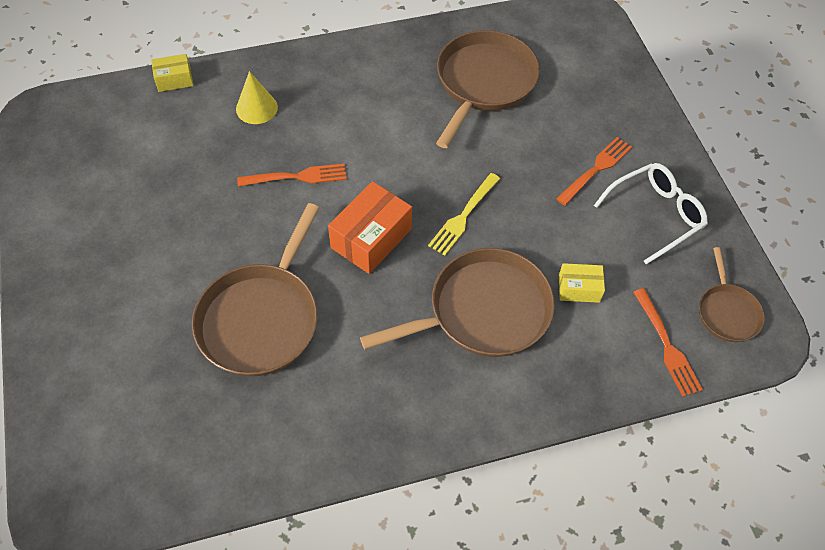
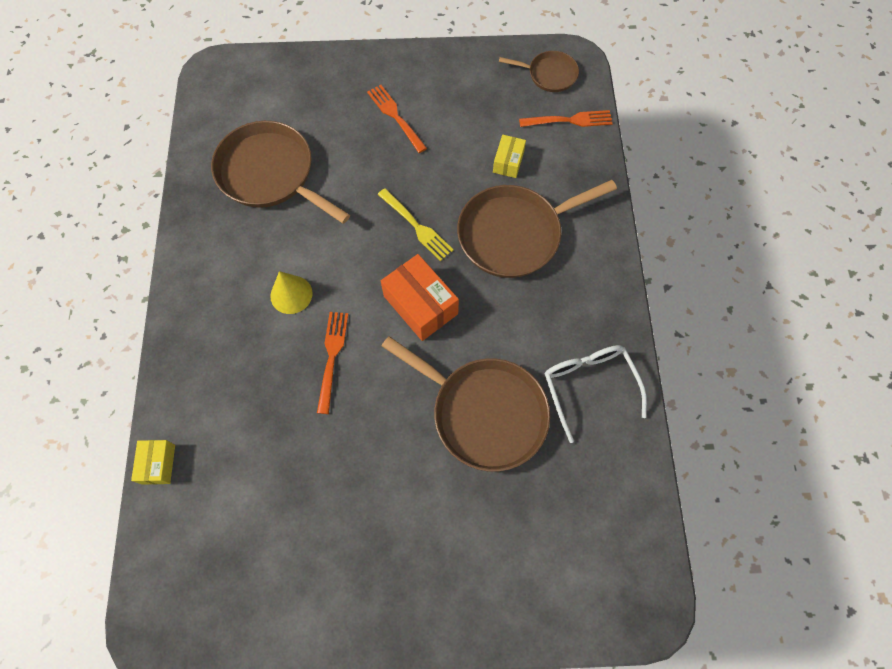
camera: 75 degrees left, 10 degrees up
(256, 108) = (230, 382): yellow cone -> yellow cone (291, 294)
(483, 311) = (514, 234): brown pan -> brown pan turned 105 degrees counterclockwise
(655, 215) = (452, 90): white glasses -> white glasses (589, 386)

